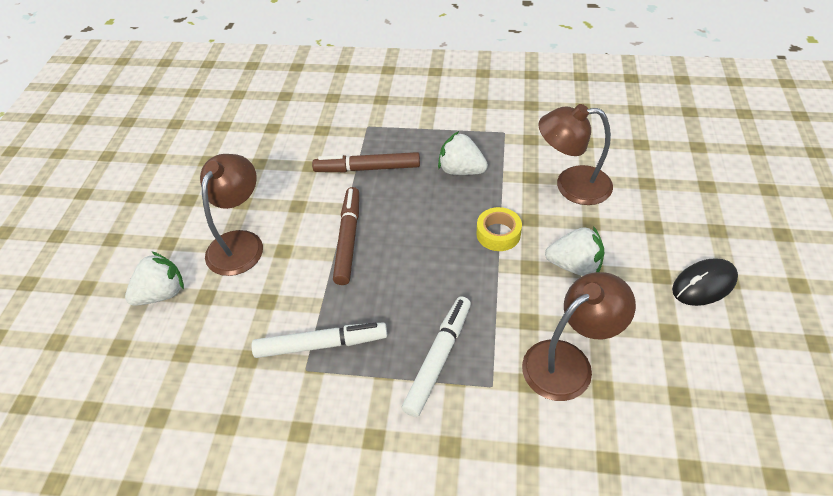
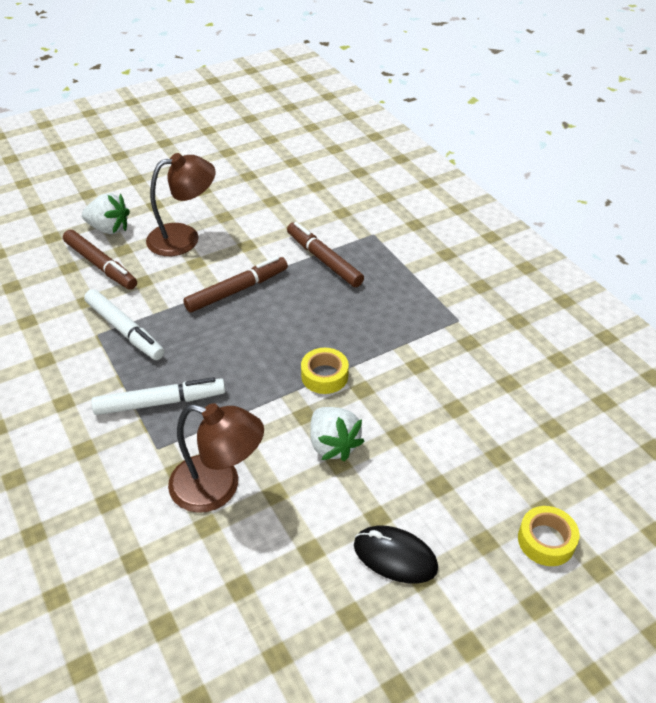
camera: 50 degrees right, 5 degrees down
(209, 324) = (100, 265): none -> brown marker
(461, 170) = (378, 316): white strawberry -> none
(571, 185) = (435, 399): brown lamp -> none
(734, 200) = (546, 540): none -> yellow tape

